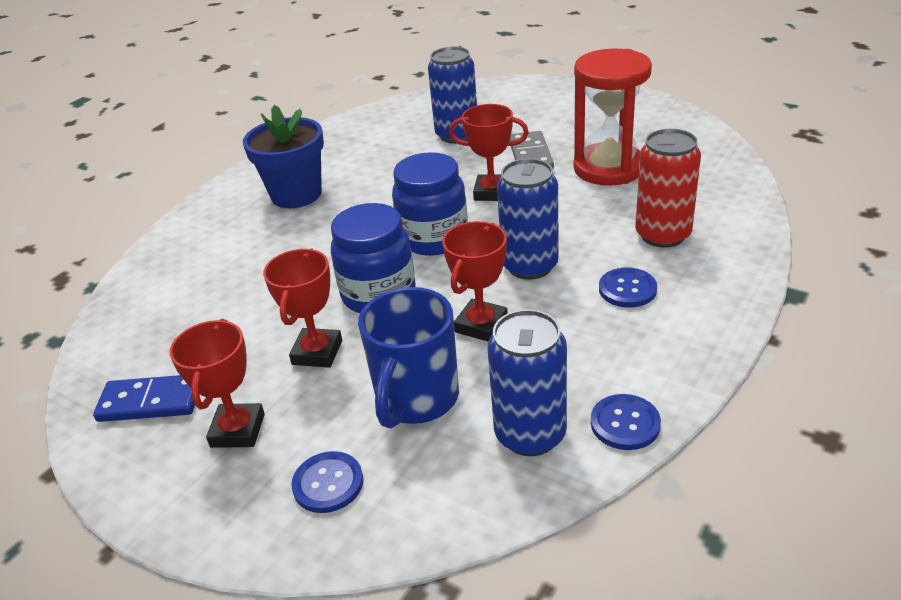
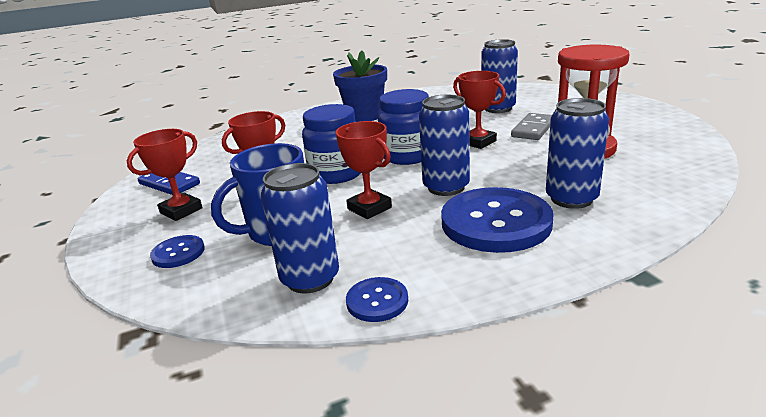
camera: 35 degrees right, 10 degrees down
(481, 325) = (369, 208): red trophy -> red trophy turned 75 degrees clockwise
(627, 289) = (496, 222): blue button -> blue button, size x2.13
(662, 235) = (571, 199): red can -> blue can

